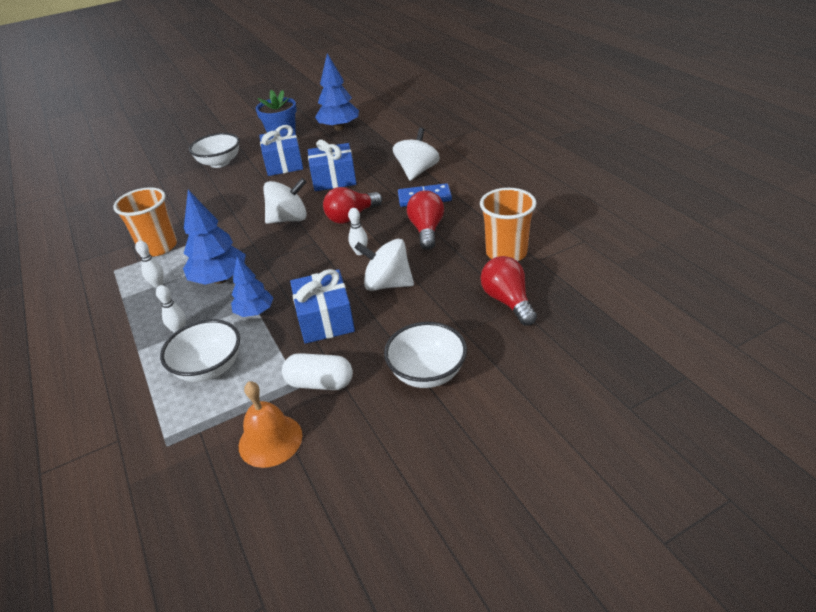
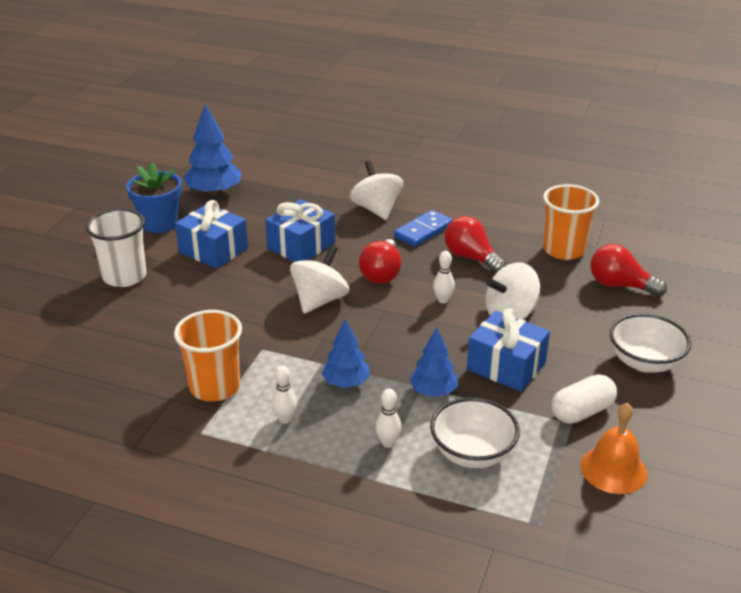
camera: 45 degrees left, 5 degrees down
(220, 163) = (124, 276): white bowl -> white cup
(220, 279) = (346, 383): blue tree -> blue tree, size x0.64

